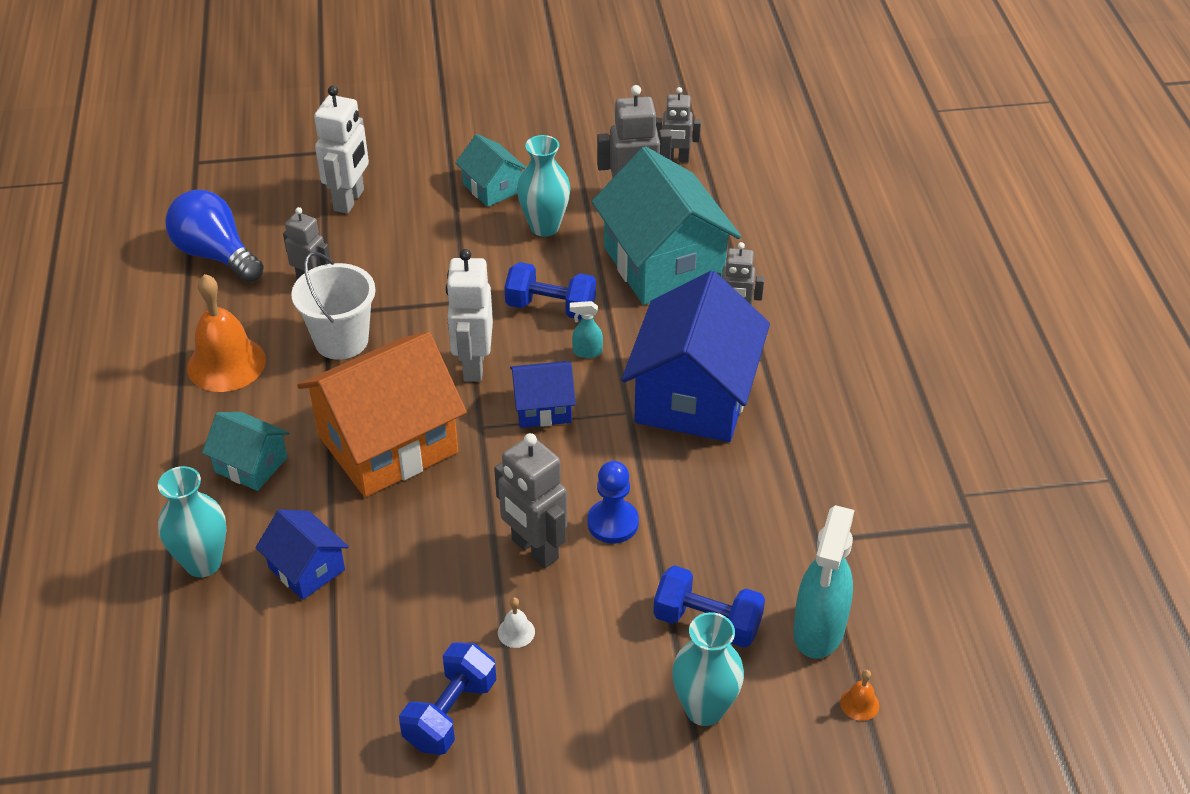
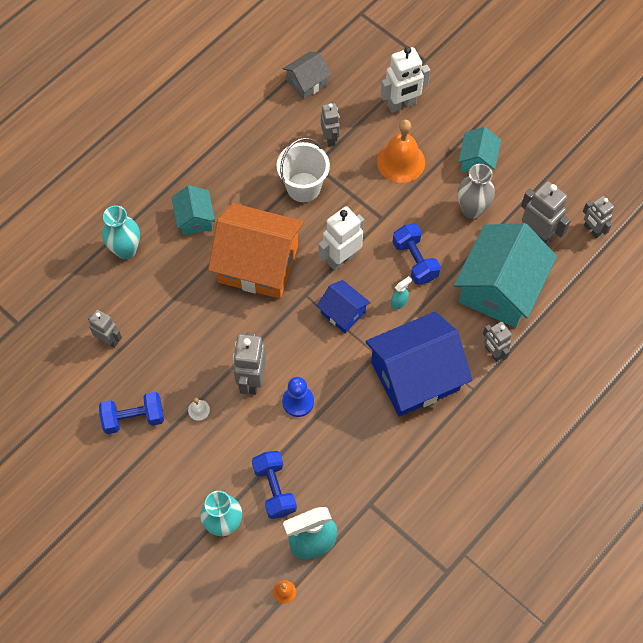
camera: 50 degrees right, 20 degrees up
(216, 255) = (307, 82): blue light bulb -> grey house
(226, 363) = (243, 152): orange bell -> orange bell (401, 161)
(306, 568) = (158, 294): blue house -> none
(306, 667) = (109, 340): none -> grey robot
(544, 227) = (472, 209): turquoise vase -> grey vase
(587, 352) = (399, 302): turquoise spray bottle -> turquoise spray bottle turned 90 degrees clockwise

